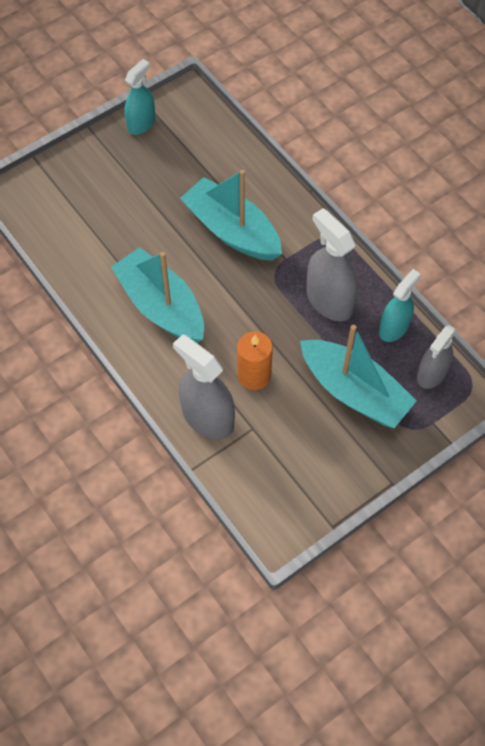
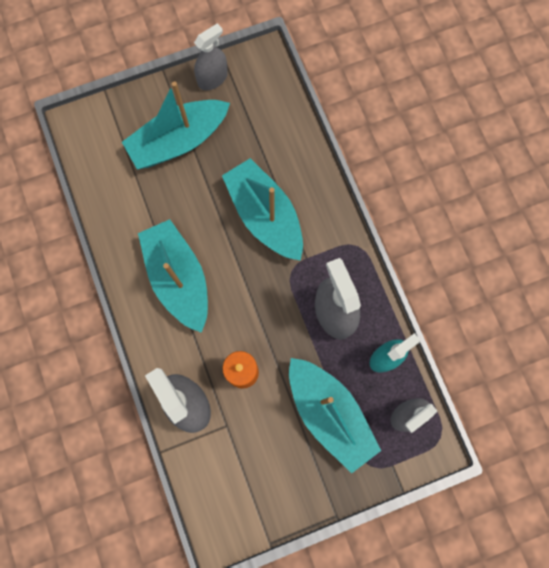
camera: 15 degrees right, 15 degrees up
(123, 185) = (178, 141): none -> turquoise boat
(141, 123) = (212, 78): turquoise spray bottle -> grey spray bottle

